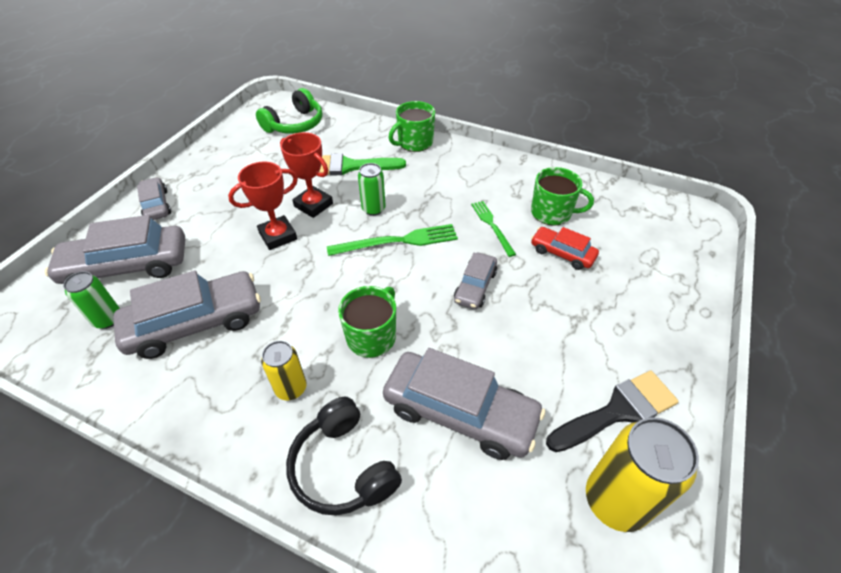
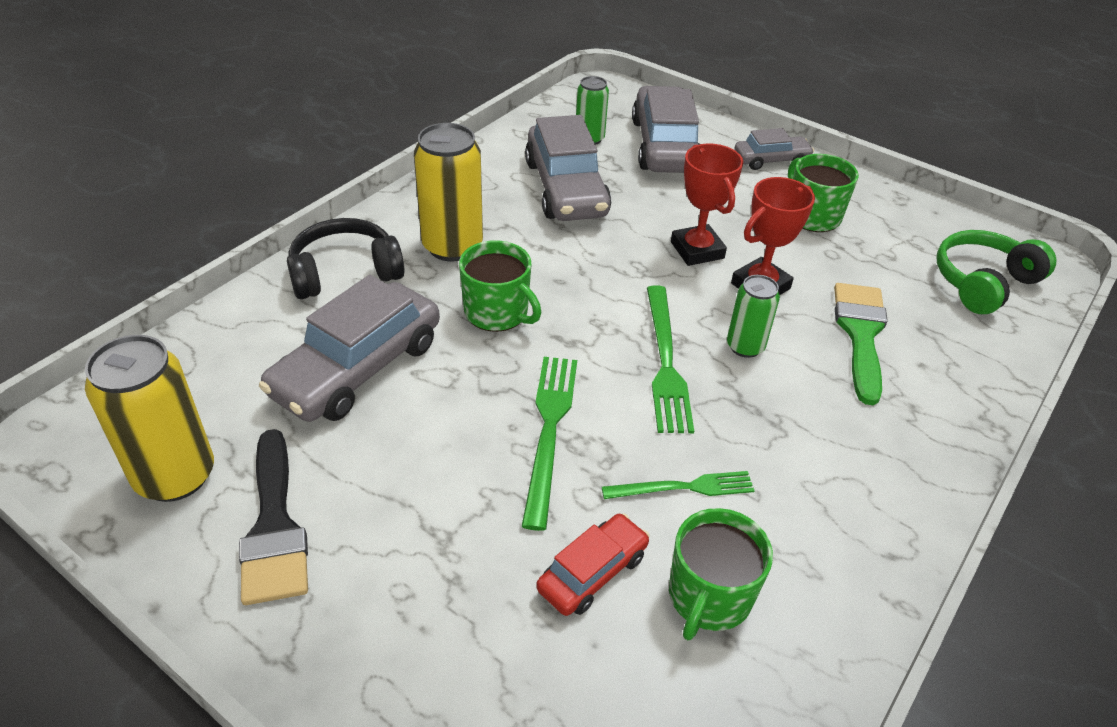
camera: 100 degrees right, 5 degrees down
(291, 388) = (452, 246): yellow can -> yellow can, size x1.72
(295, 124) = (983, 283): green headphones -> green headphones turned 90 degrees clockwise
(414, 143) = (944, 429): green mug -> green mug (812, 216)
(475, 286) = (549, 430): grey car -> green fork

